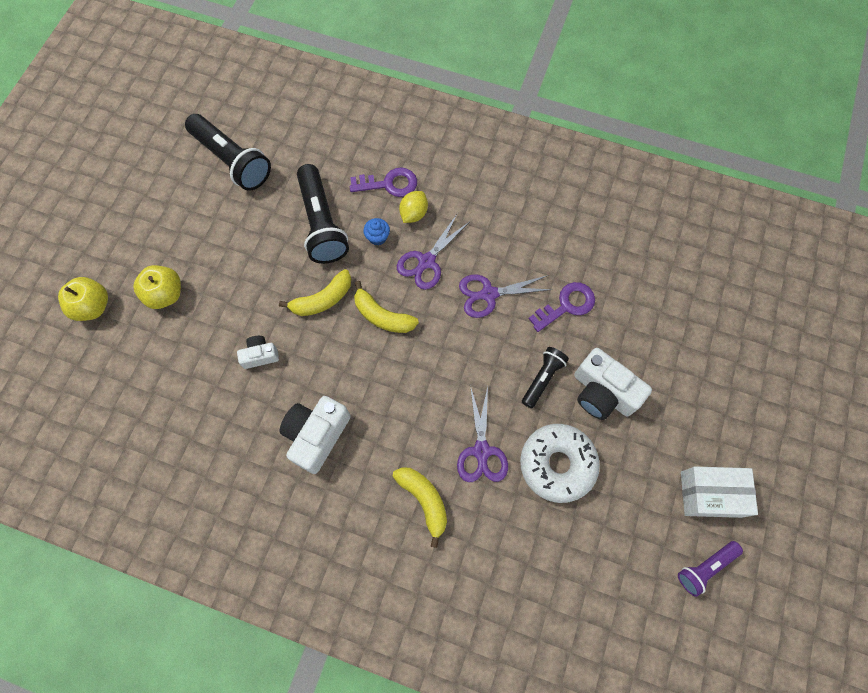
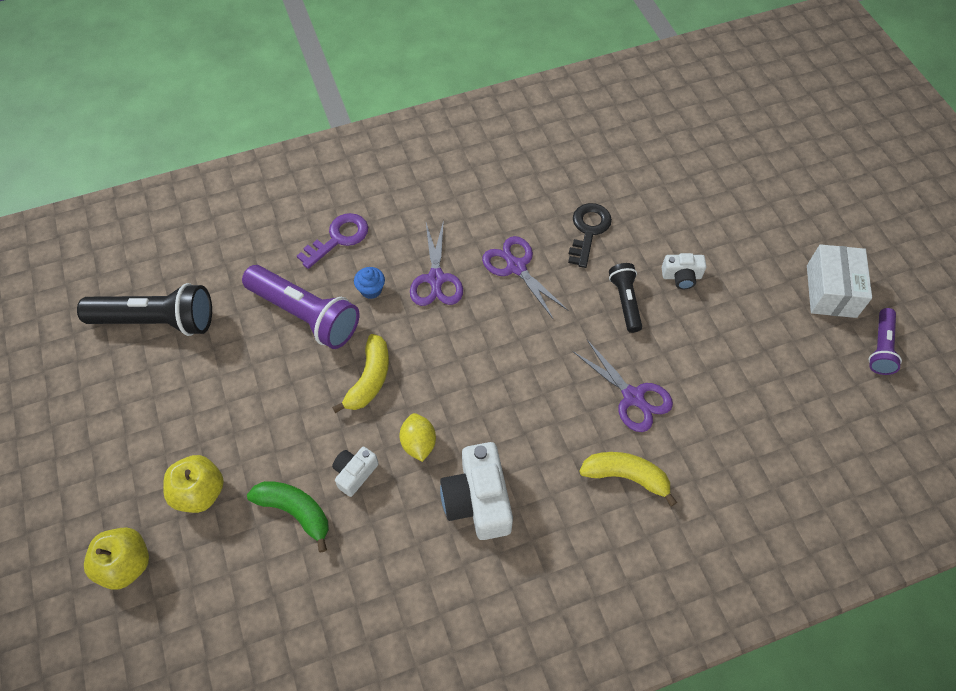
camera: 40 degrees left, 10 degrees down
(206, 351) = (295, 511): none -> green banana
(322, 224) = (305, 315): black flashlight -> purple flashlight
(382, 316) = (440, 352): yellow banana -> none
(413, 214) = (386, 248): yellow lemon -> yellow lemon (418, 443)
(489, 294) = (516, 267): purple scissors -> purple scissors turned 105 degrees clockwise
(557, 464) = (702, 359): white donut -> none
(566, 305) = (588, 230): purple key -> black key
(603, 392) = (681, 276): white camera -> white camera, size x0.54
(710, 494) = (831, 291): white box -> white box turned 45 degrees counterclockwise

